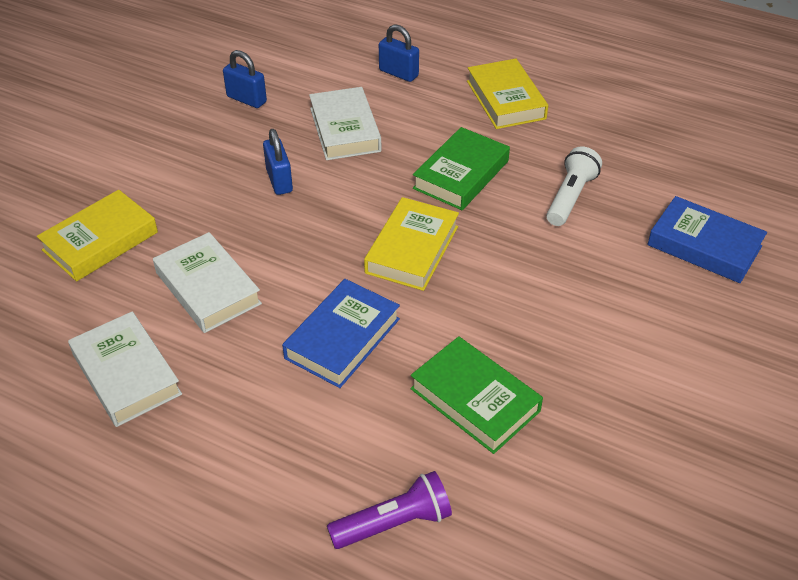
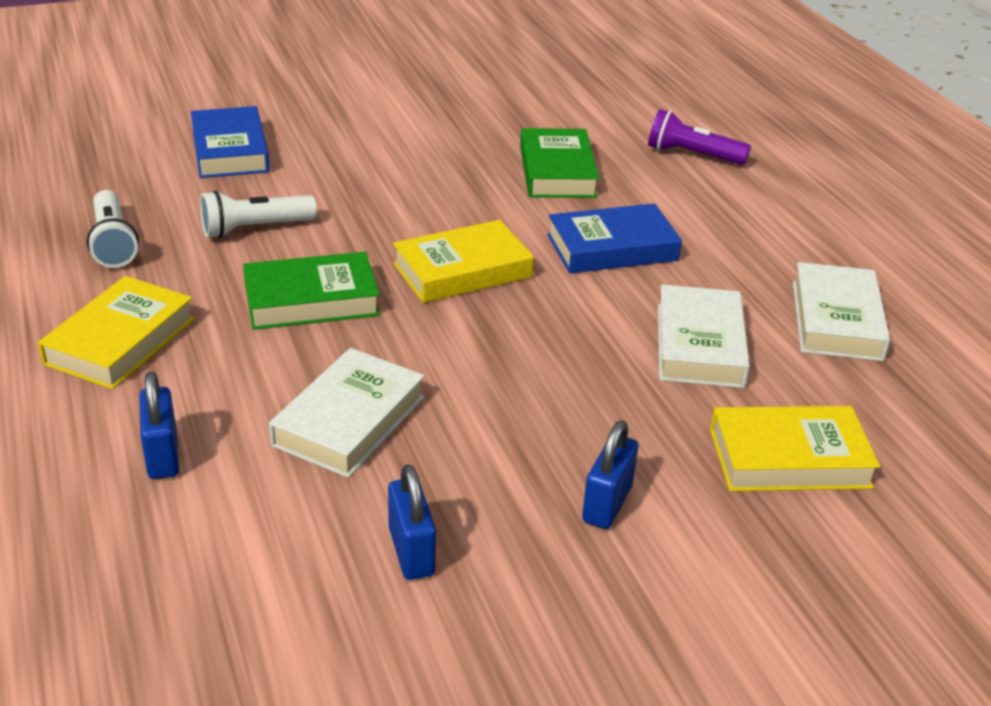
camera: 140 degrees left, 10 degrees down
(279, 181) = (507, 406): blue padlock -> blue padlock (607, 504)
(616, 139) = (113, 243): none -> white flashlight

